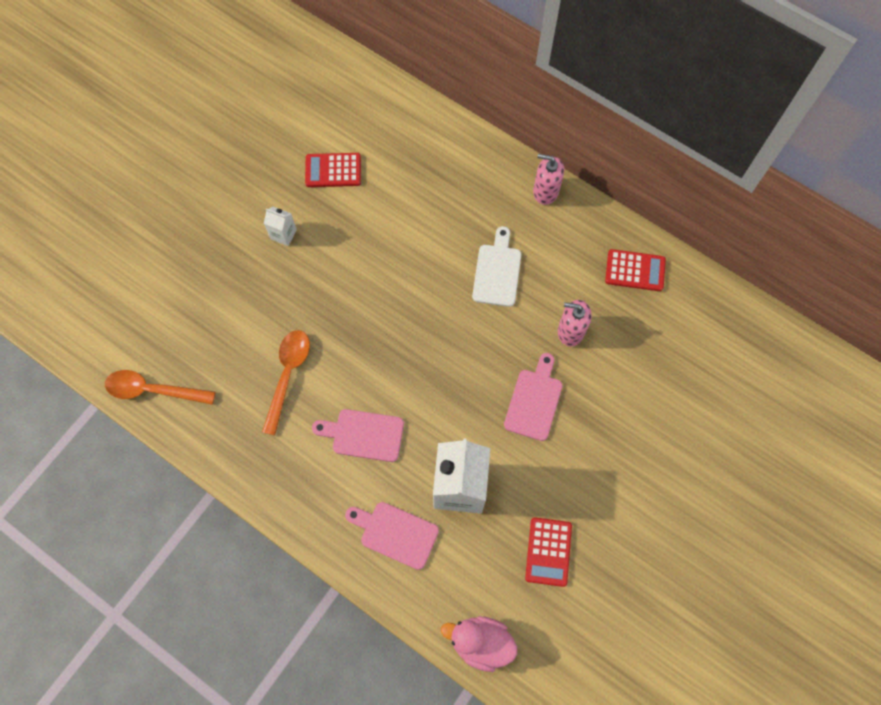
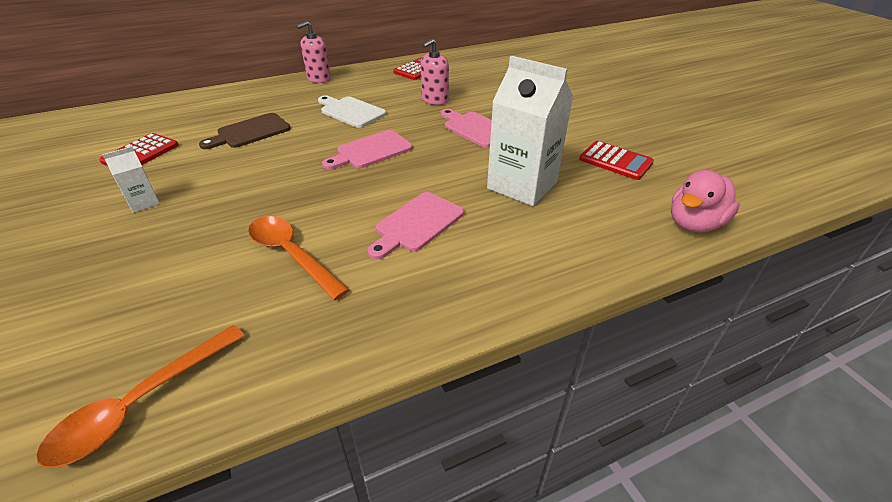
camera: 60 degrees left, 30 degrees down
(395, 533) = (543, 239): pink cutting board -> pink cutting board (371, 151)
(411, 219) = (250, 132): none -> brown cutting board

